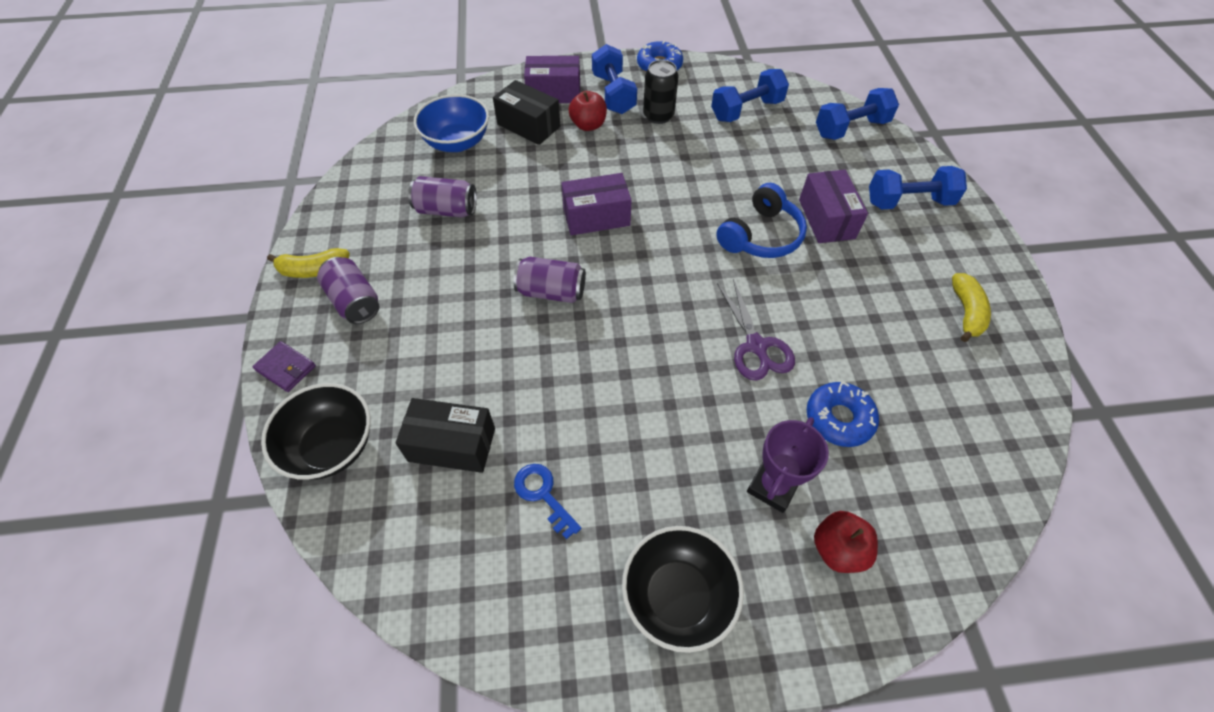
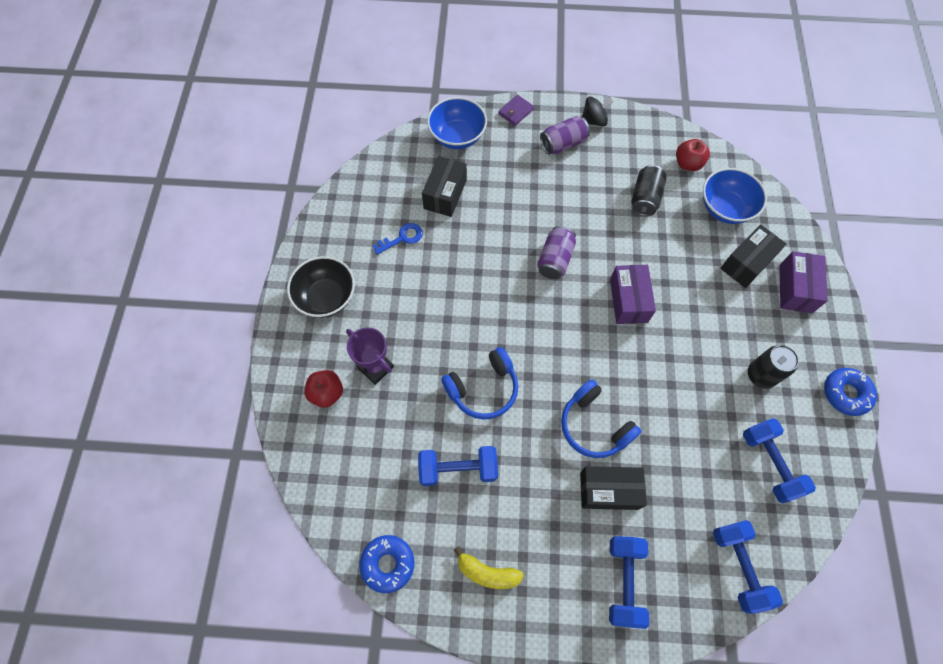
camera: 100 degrees right, 10 degrees up
(314, 270) = (594, 120): yellow banana -> black spinning top
(332, 446) = (457, 136): black bowl -> blue bowl
(446, 210) = (645, 198): purple can -> black can
(588, 125) = (747, 311): red apple -> red apple (688, 164)
(613, 94) = (795, 340): blue dumbbell -> blue dumbbell (458, 469)
(756, 346) = (483, 388): purple scissors -> blue headphones
(826, 219) = (609, 490): purple box -> black box
(839, 418) = (413, 427): blue donut -> blue donut (388, 564)

